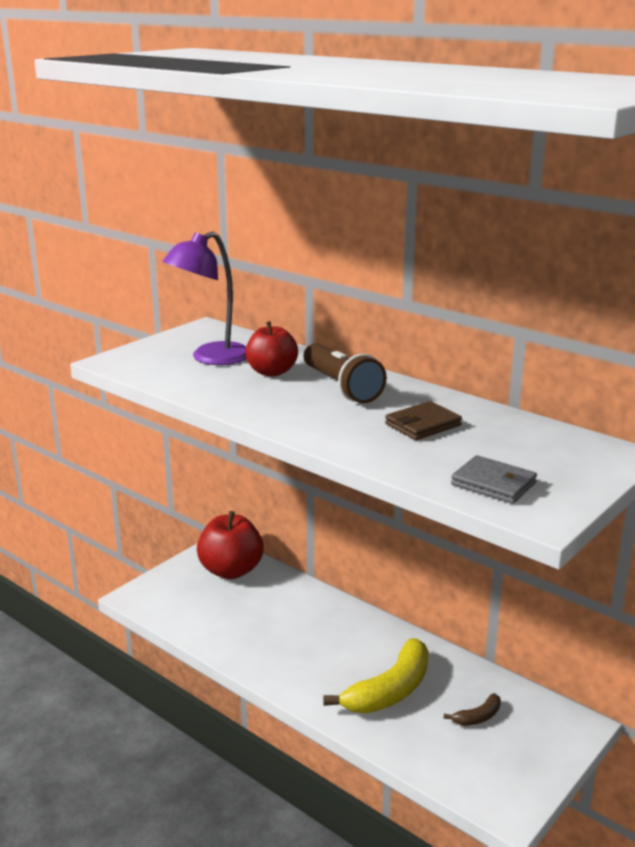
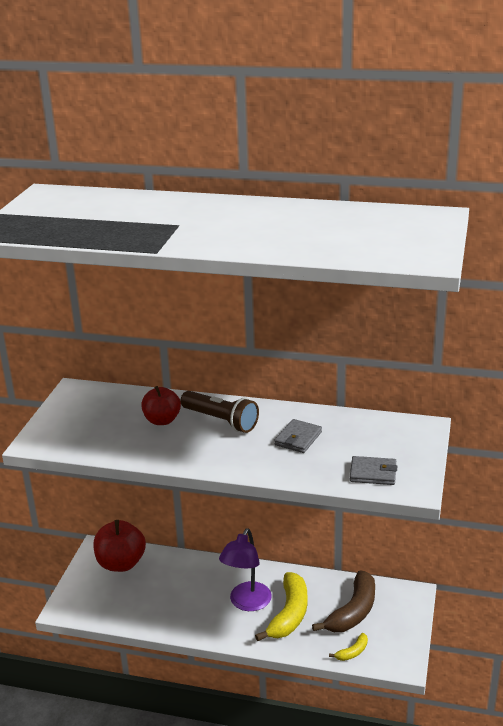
camera: 25 degrees left, 5 degrees up
(211, 358) = (106, 419): purple lamp -> purple lamp (247, 603)
(423, 425) = (298, 438): brown wallet -> grey wallet
(444, 767) = (352, 652): none -> yellow banana
(478, 717) = (353, 611): brown banana -> brown banana, size x2.12

